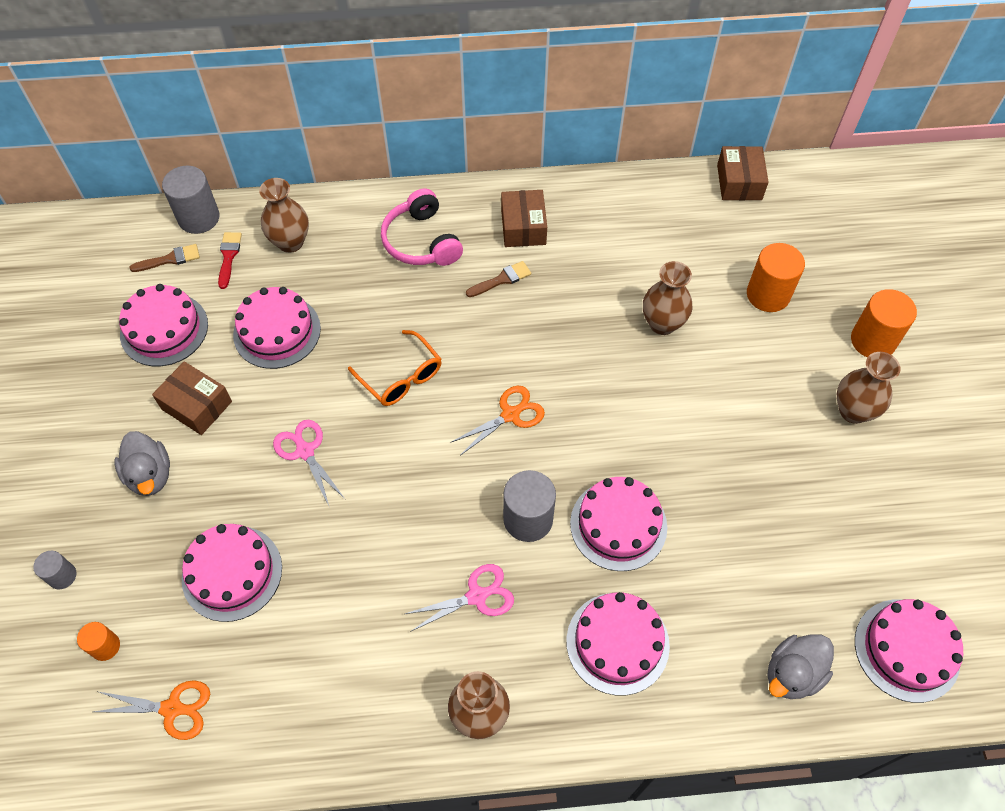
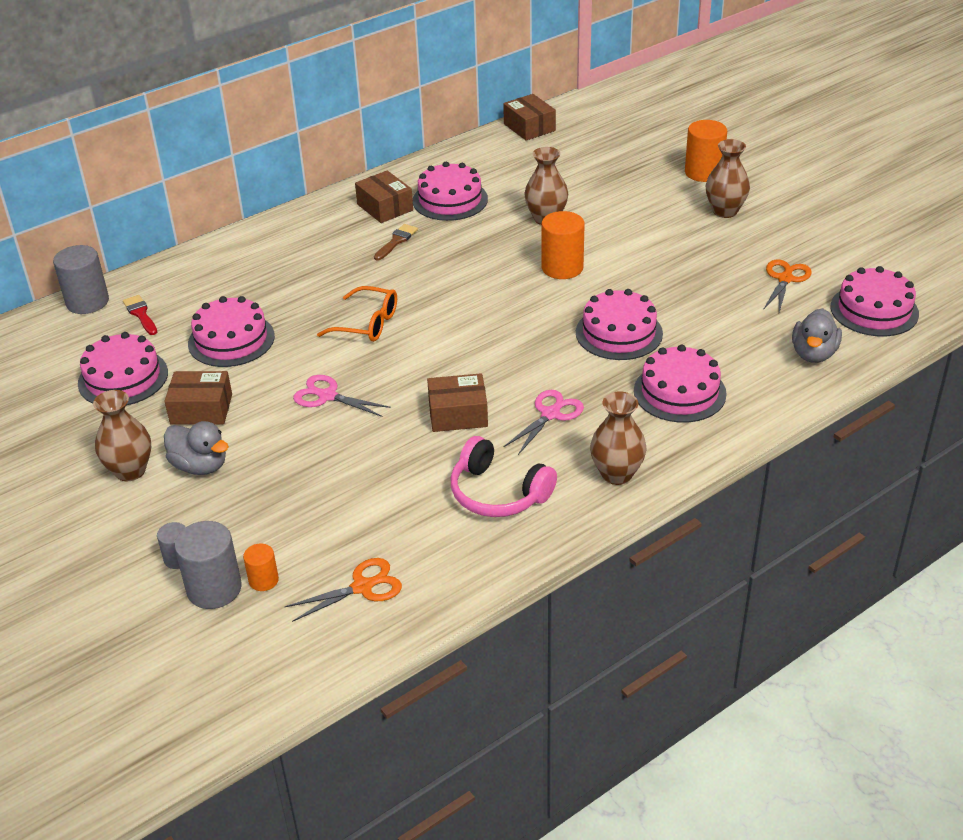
camera: 30 degrees left, 20 degrees down
(170, 259) = (85, 335): brown brush -> none
(232, 573) = (334, 489): pink cake -> pink cake (450, 200)
(290, 242) = (190, 286): brown vase -> brown vase (130, 471)
(396, 544) = (458, 414): none -> brown box
(421, 241) = (307, 244): pink headphones -> pink headphones (498, 493)
(511, 414) = (478, 309): orange scissors -> orange scissors (785, 279)
(528, 519) = (548, 358): grey cylinder -> grey cylinder (214, 589)
(768, 295) = (608, 176): orange cylinder -> orange cylinder (562, 268)

